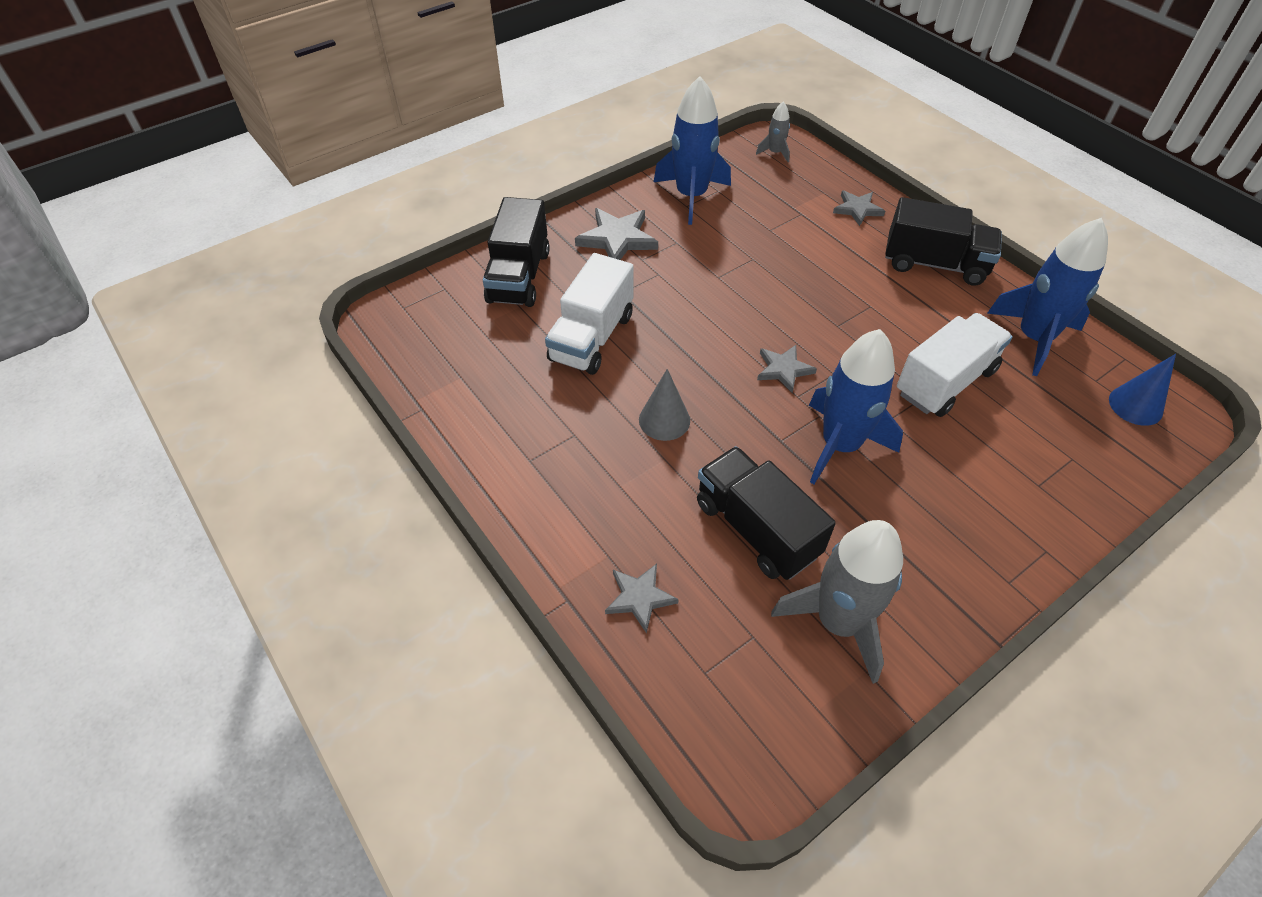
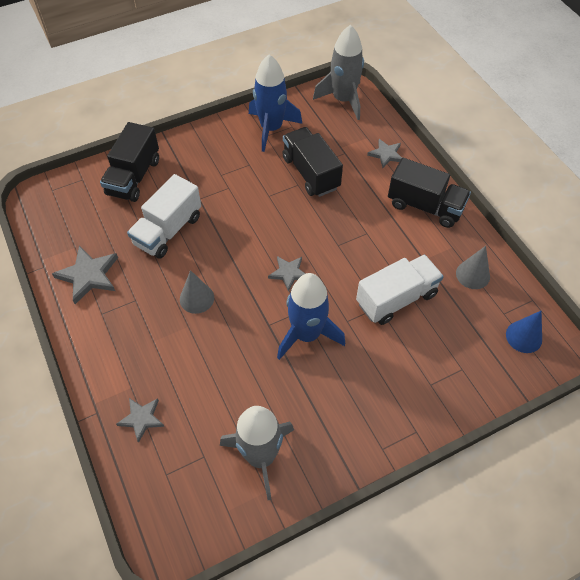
camera: 10 degrees right, 5 degrees up
(617, 239) = (209, 156): grey star -> grey star (89, 275)
(756, 529) = (230, 384): black truck -> black truck (311, 173)
(775, 153) = (343, 100): grey rocket -> grey rocket, size x2.15
(1033, 338) = (472, 274): blue rocket -> grey cone

